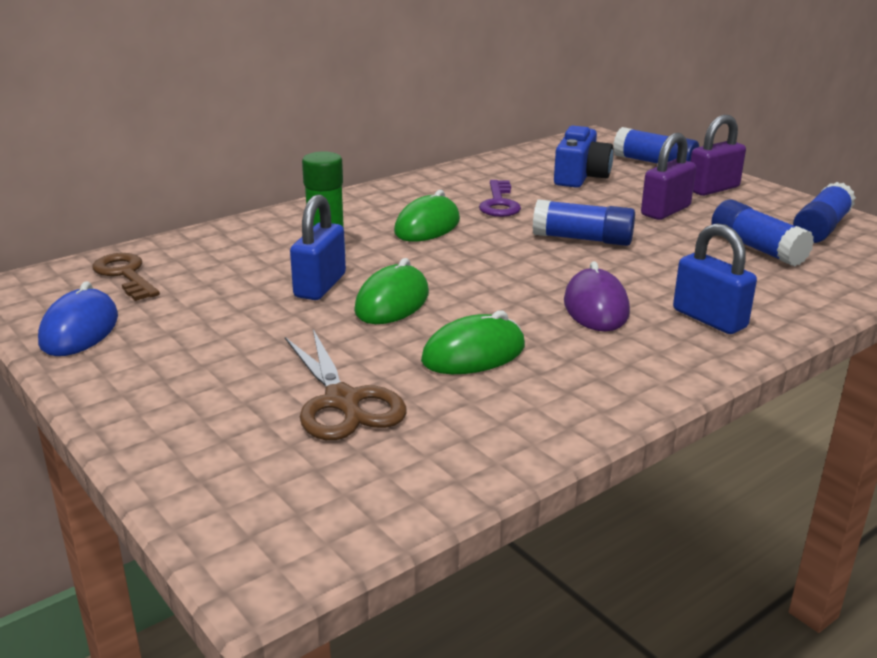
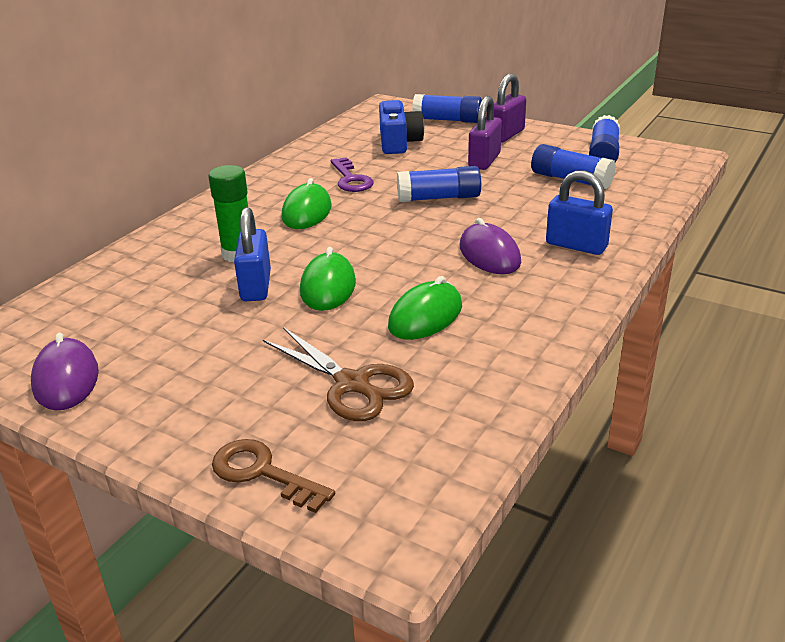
camera: 20 degrees left, 5 degrees up
(79, 330) = (66, 379): blue mouse -> purple mouse
(125, 275) = (68, 316): brown key -> brown key (263, 473)

